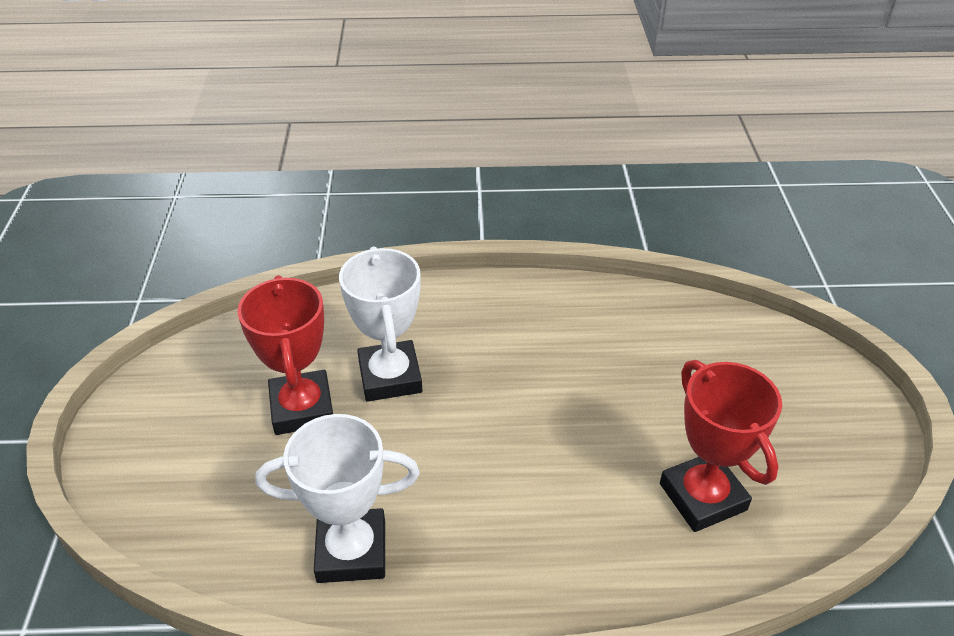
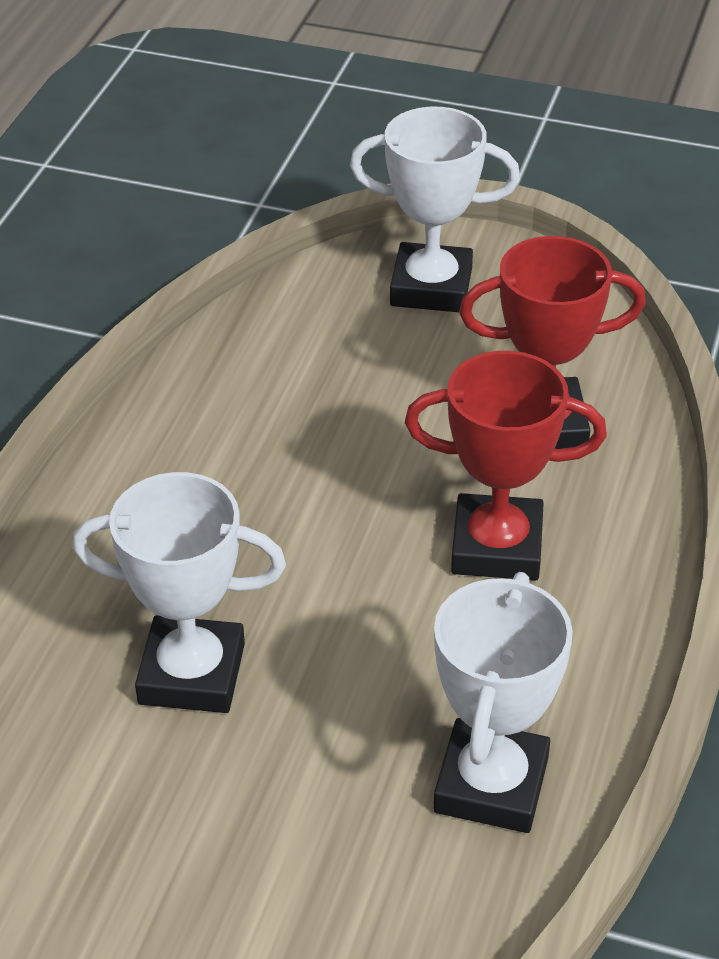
camera: 70 degrees left, 0 degrees up
(302, 408) = (200, 797): red trophy -> red trophy (497, 547)
(804, 393) = (431, 287): none -> white trophy

